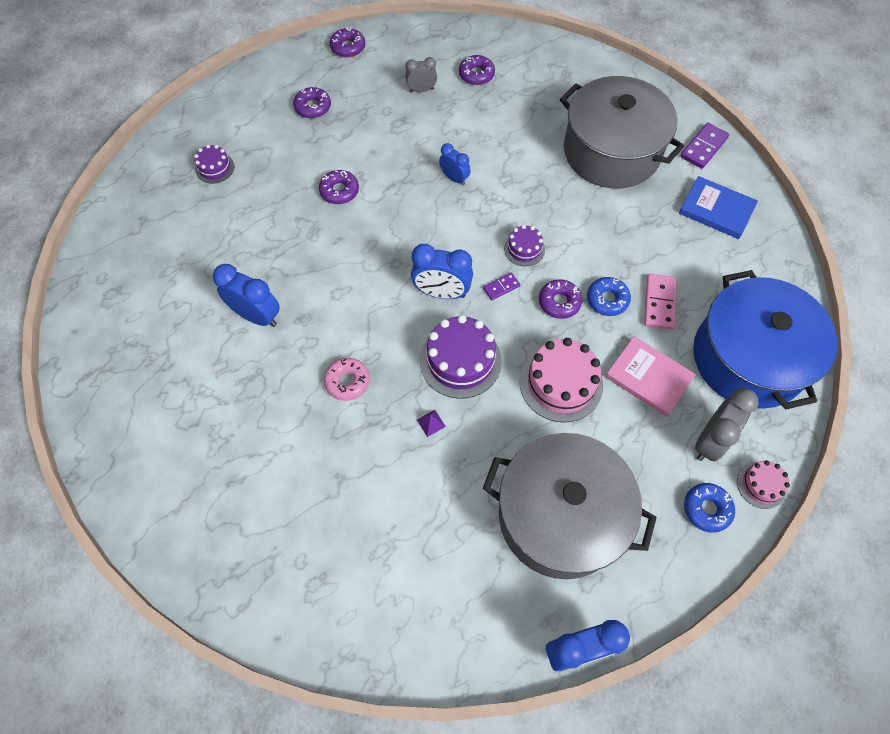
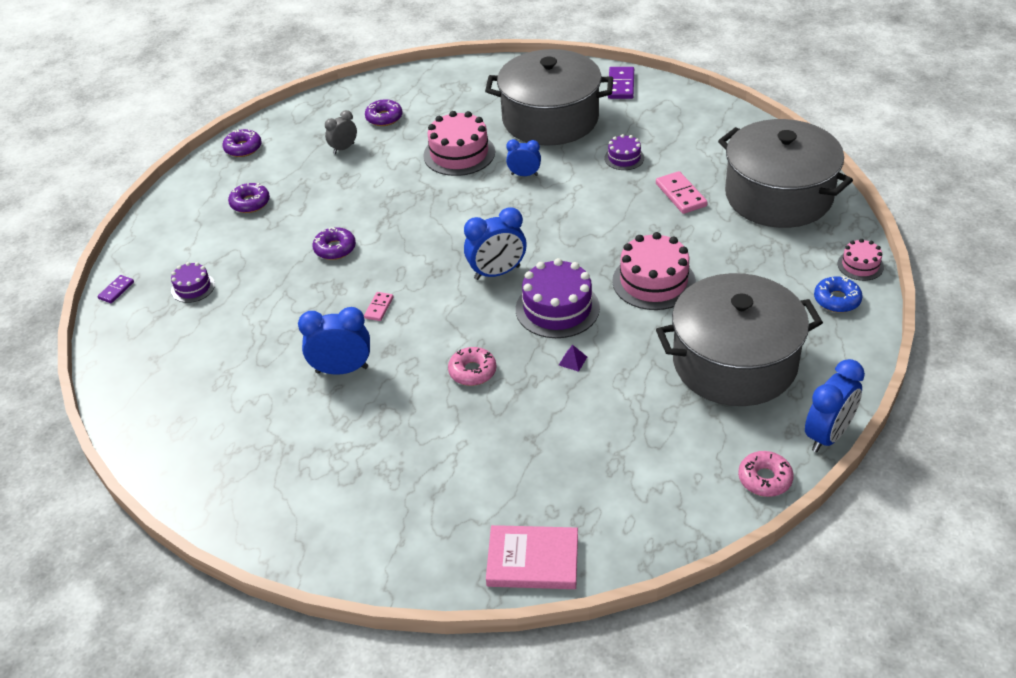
camera: 30 degrees left, 20 degrees down
(327, 271) = (379, 308): none -> pink domino
(454, 178) = (433, 193): blue clock -> blue clock (524, 175)
(488, 654) = (764, 479): none -> pink donut
(501, 287) = (544, 245): purple domino -> purple domino (116, 290)
(507, 147) = (459, 154): none -> pink cake
(524, 249) = (539, 212): purple cake -> purple cake (624, 158)
(559, 302) = (602, 232): purple donut -> none
(607, 300) = (638, 212): blue donut -> none
(648, 378) = (717, 244): pink book -> pink book (533, 560)
(710, 441) = (799, 258): grey clock -> none
(716, 210) = (668, 119): blue book -> none
(748, 358) = (778, 196): blue pot -> grey pot

